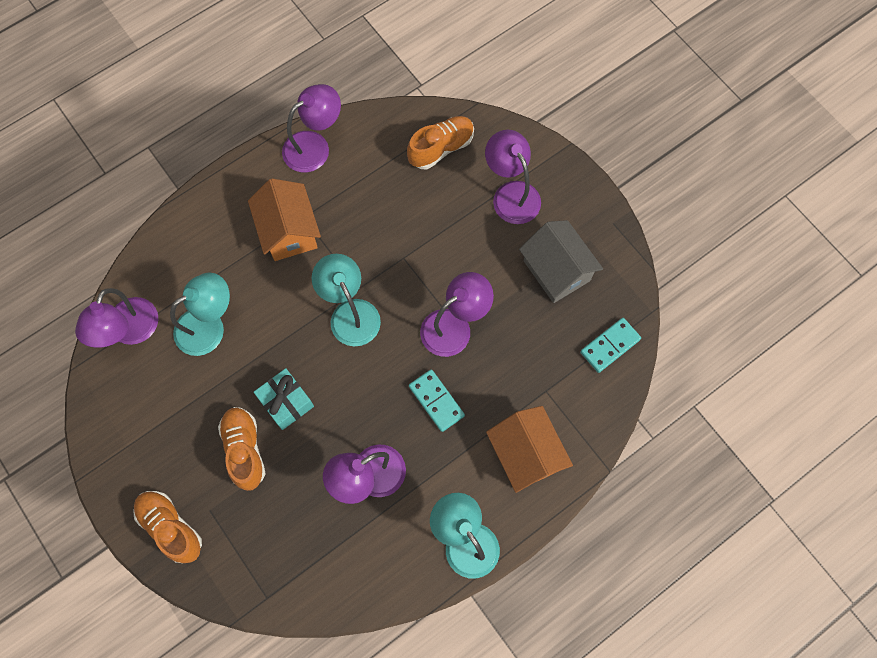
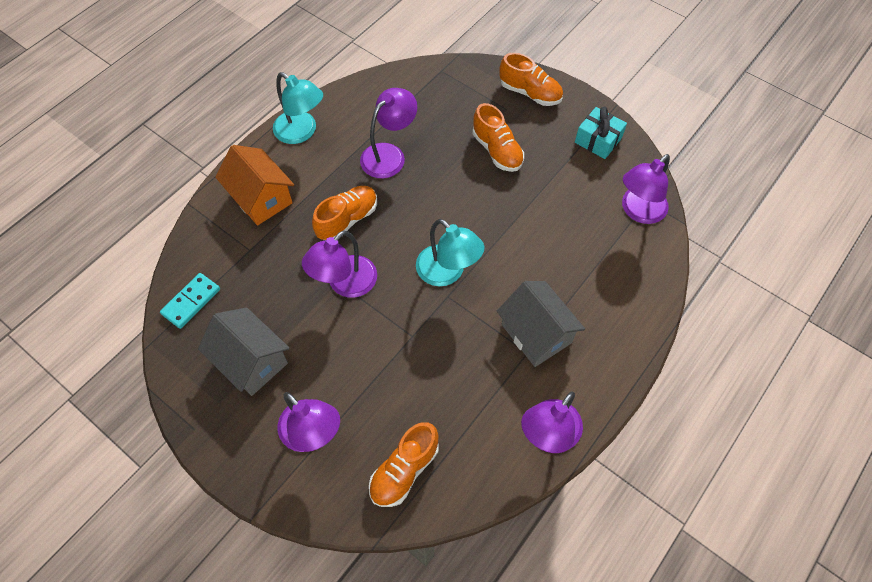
camera: 165 degrees right, 10 degrees down
(129, 331) = (638, 211): purple lamp -> purple lamp turned 135 degrees counterclockwise
(209, 326) = (571, 232): turquoise lamp -> none
(286, 402) = (477, 190): turquoise gift -> turquoise gift (598, 140)
(289, 231) = (536, 334): orange house -> grey house
(436, 401) = (347, 220): turquoise domino -> orange shoe

